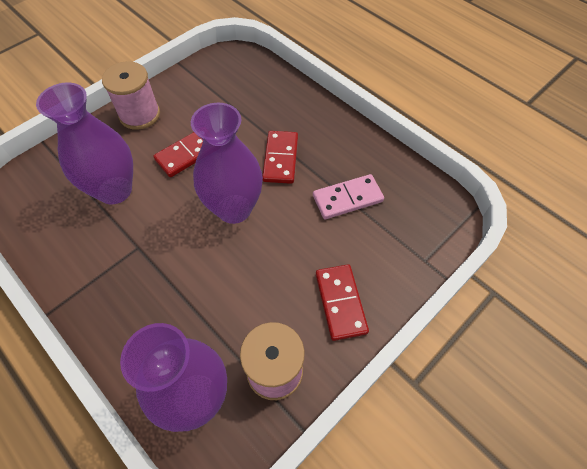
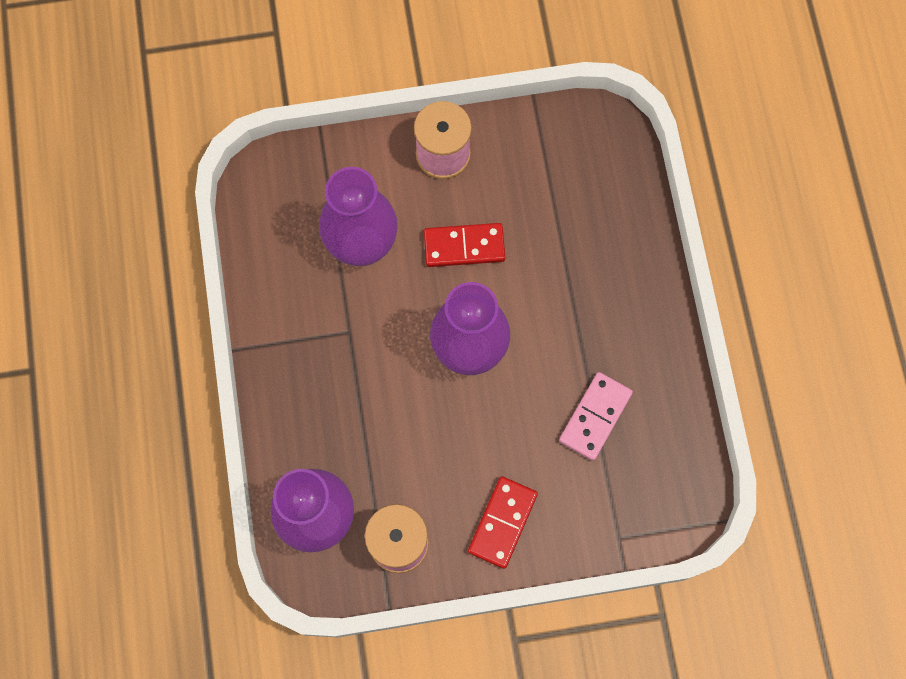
camera: 35 degrees right, 15 degrees up
(280, 159) = (559, 319): red domino -> none
(347, 198) = (595, 417): pink domino -> pink domino turned 75 degrees counterclockwise

